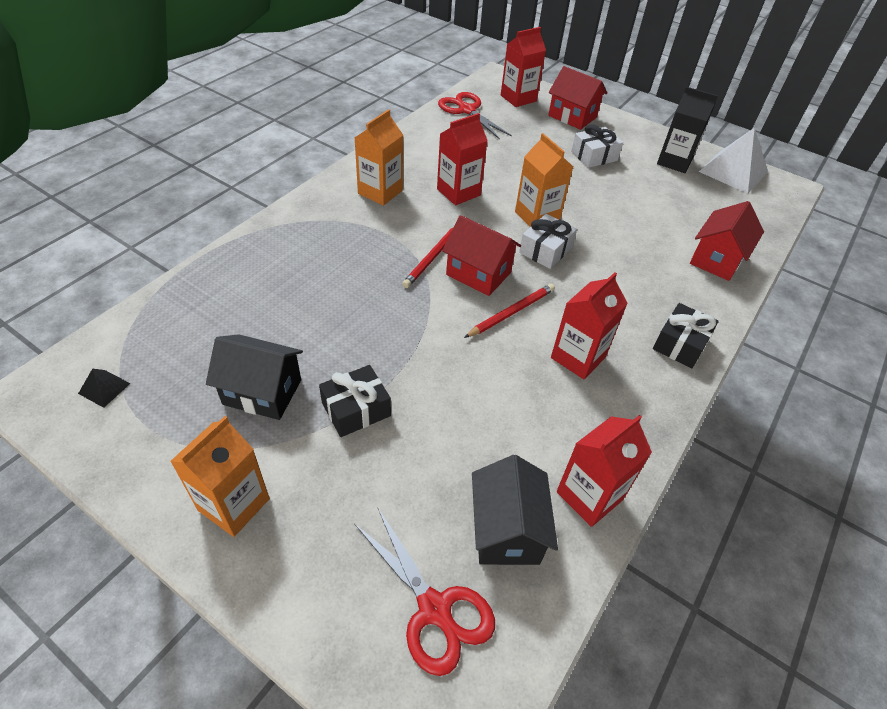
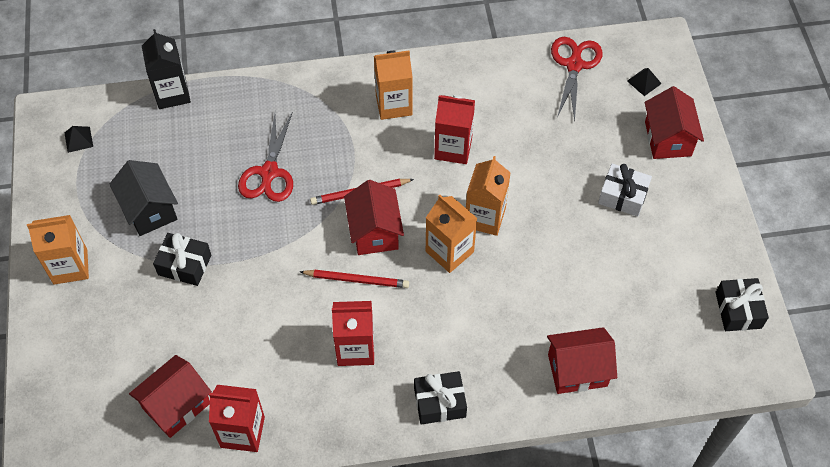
camera: 50 degrees right, 10 degrees up
(435, 609) = (97, 408): red scissors -> red scissors (269, 173)
(506, 530) = (176, 405): black house -> red house
(518, 98) = (644, 82): red carton -> black pyramid
(545, 250) = (449, 251): white gift -> orange carton
(674, 162) = (693, 257): black carton -> black carton (172, 93)
(733, 171) = (738, 310): white pyramid -> black gift

